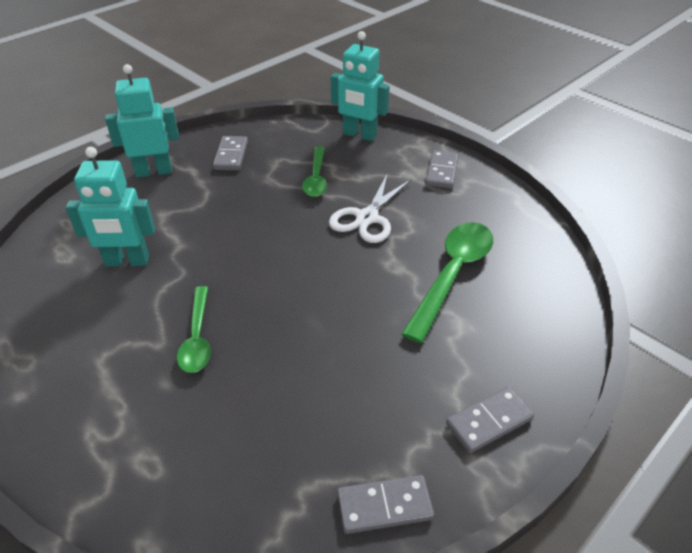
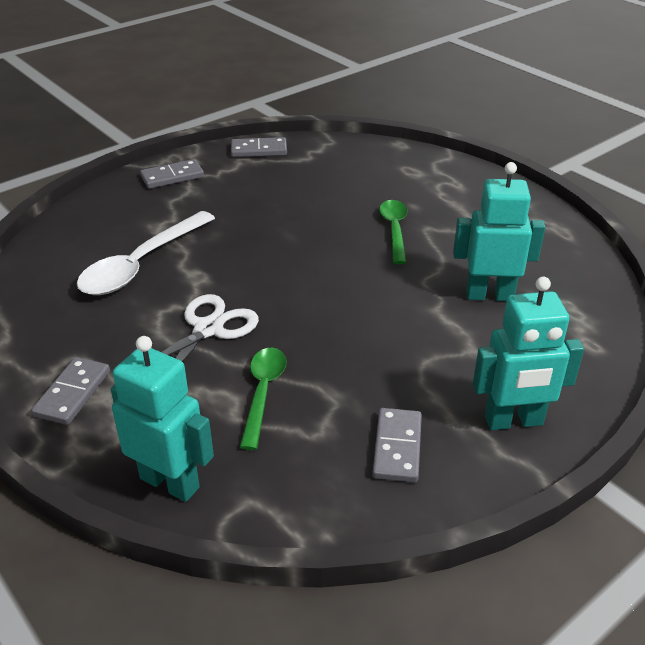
camera: 175 degrees left, 5 degrees down
(452, 274) = (141, 265): green spoon -> white spoon

